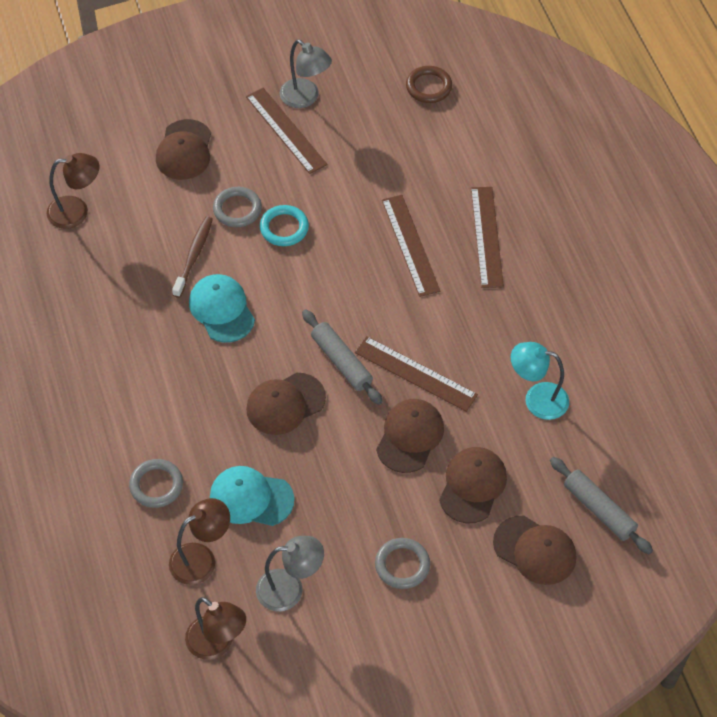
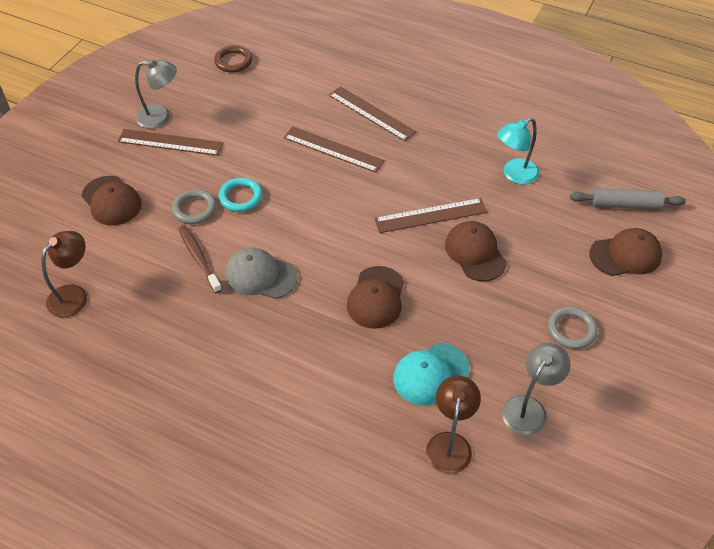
camera: 45 degrees left, 5 degrees down
(156, 485) = (358, 424): grey ring -> none
(217, 644) = (533, 490): brown lamp -> none
(221, 310) = (260, 275): turquoise cap -> grey cap
(341, 362) = (378, 245): grey rolling pin -> none
(472, 486) = (546, 249): brown cap -> none

